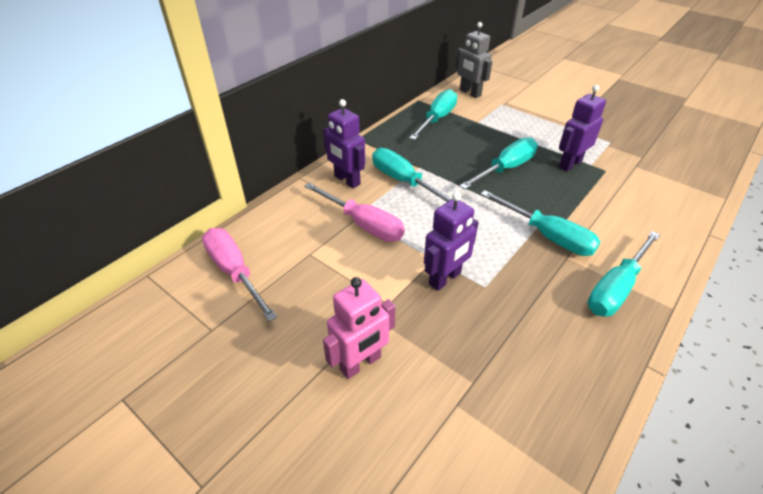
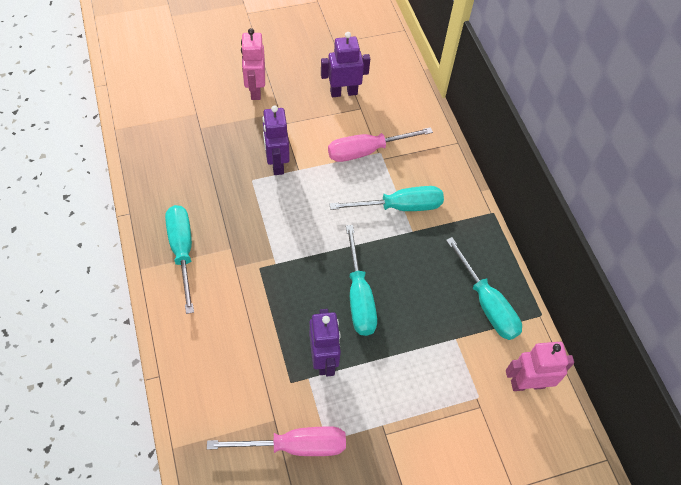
camera: 120 degrees right, 15 degrees up
(234, 272) = (374, 67): pink screwdriver -> pink screwdriver (295, 446)
(347, 180) = (430, 170): purple robot -> purple robot (343, 92)
(470, 93) = (527, 384): grey robot -> pink robot
(547, 236) = (259, 254): turquoise screwdriver -> none

